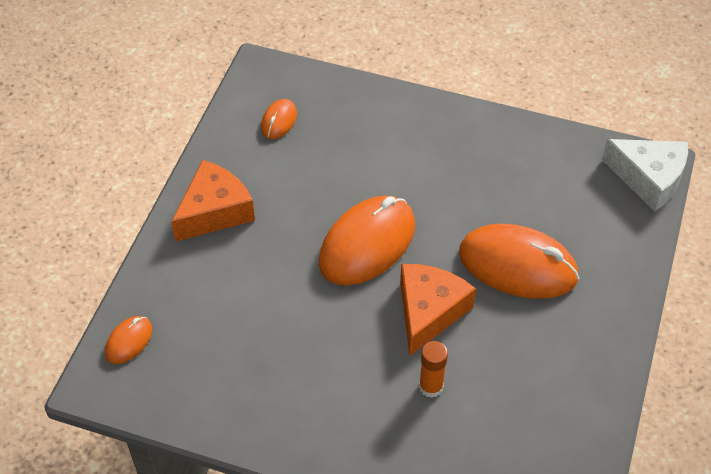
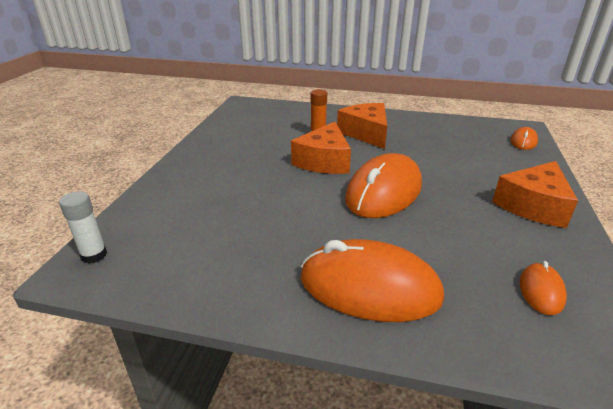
camera: 175 degrees right, 20 degrees down
(355, 384) = (366, 133): none -> orange cheese
(517, 265) = (253, 186): orange mouse -> orange mouse (369, 287)
(648, 178) = (94, 255): white cheese -> white glue stick

